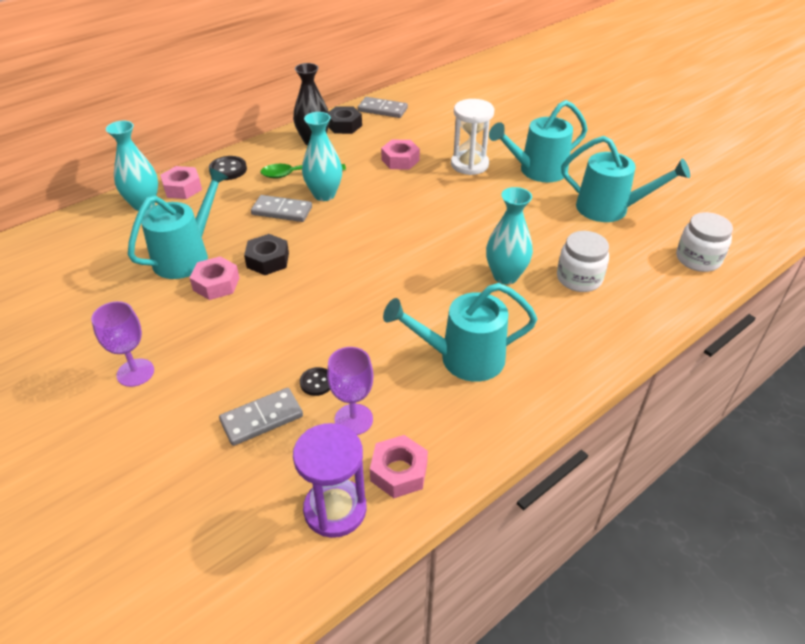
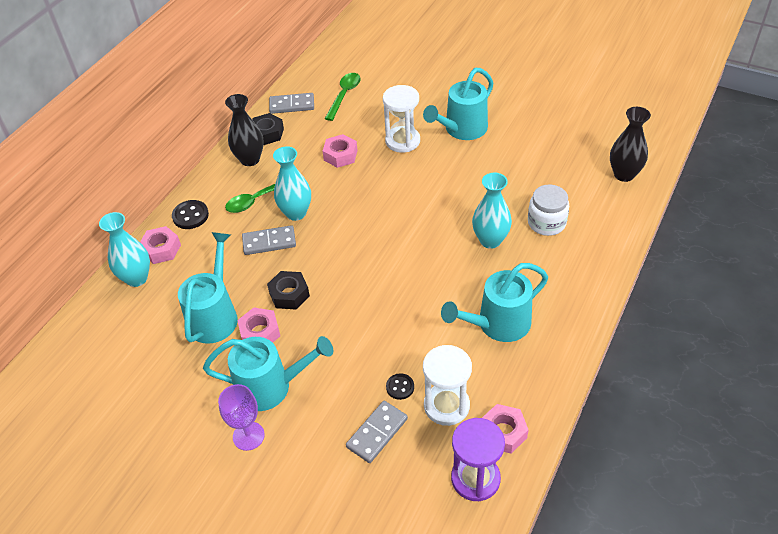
camera: 20 degrees left, 5 degrees up
(353, 419) = (446, 406): purple goblet -> white hourglass
(437, 114) = (344, 95): none -> green spoon
(610, 209) = (538, 149): turquoise watering can -> turquoise watering can (271, 387)
(698, 259) = (624, 174): white jar -> black vase

